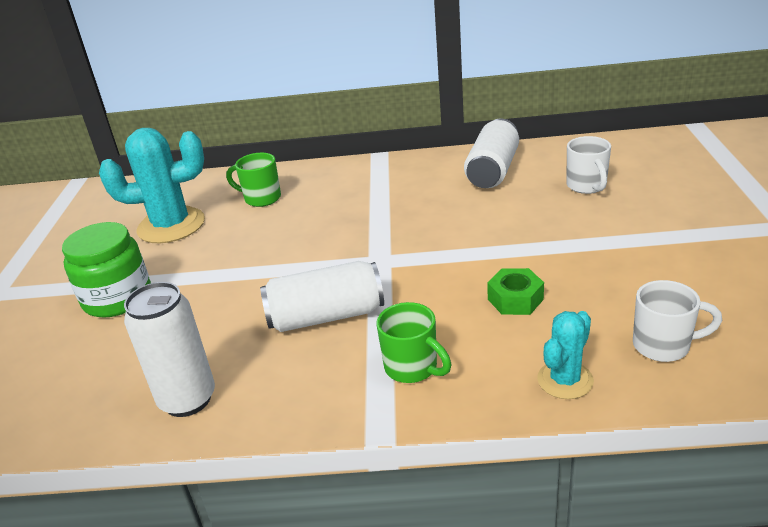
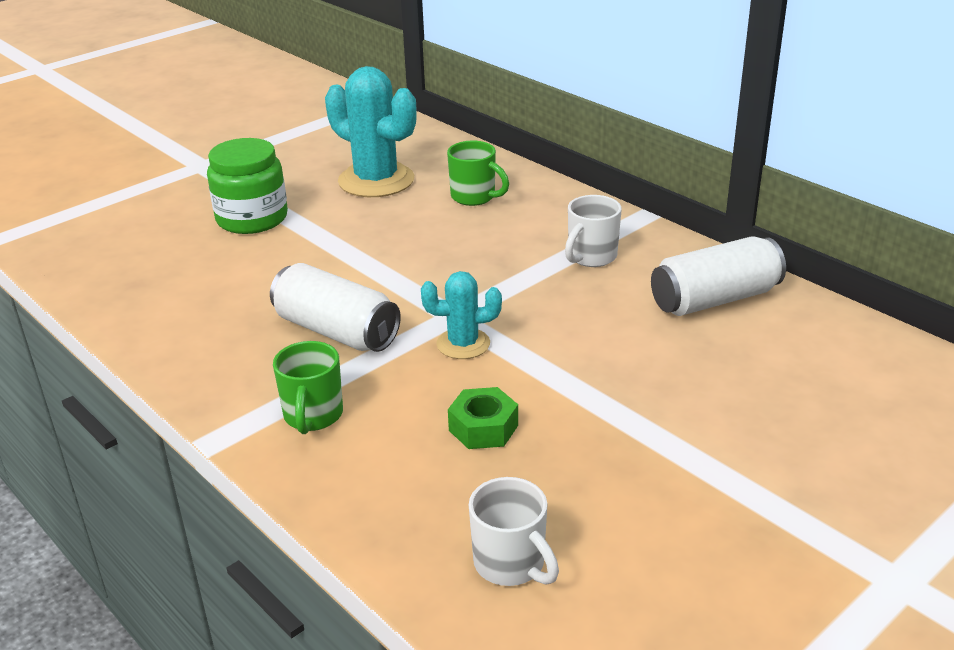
camera: 45 degrees right, 0 degrees up
(187, 399) = (166, 324): white can -> none
(261, 198) = (475, 197): green mug -> green mug turned 150 degrees clockwise
(565, 380) = (385, 518): turquoise cactus -> turquoise cactus (463, 344)
(587, 186) = (773, 379): white mug -> white mug (591, 257)

